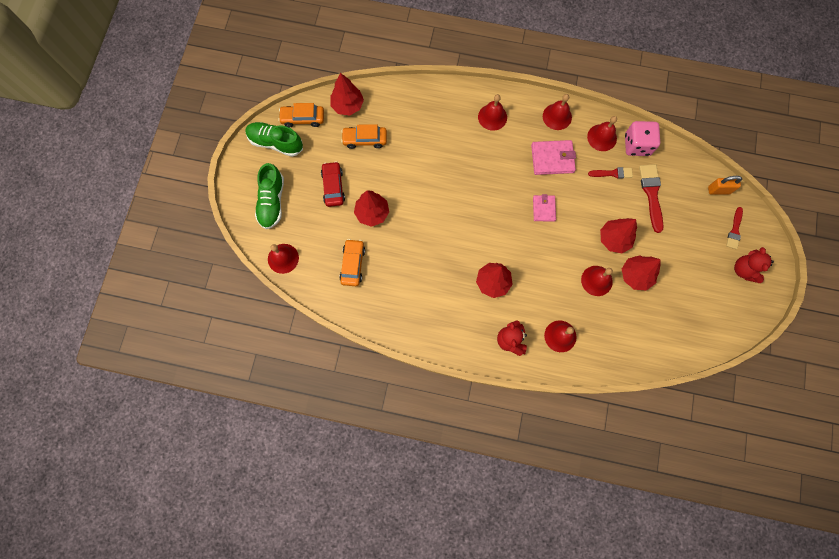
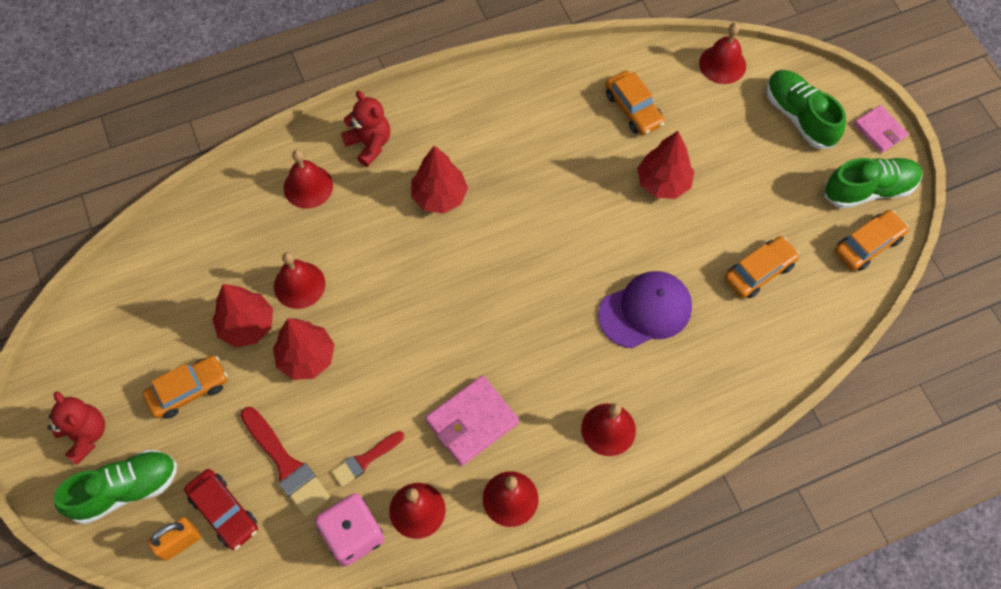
camera: 145 degrees right, 10 degrees down
(333, 187) = (742, 183): red car -> red car (224, 512)
(348, 105) = (826, 304): red tree -> none
(433, 156) = (645, 310): none -> purple cap
(544, 209) = (435, 337): pink wallet -> pink wallet (879, 131)
(682, 260) = (188, 390): none -> orange car
(734, 230) = (125, 490): red brush -> green shoe

